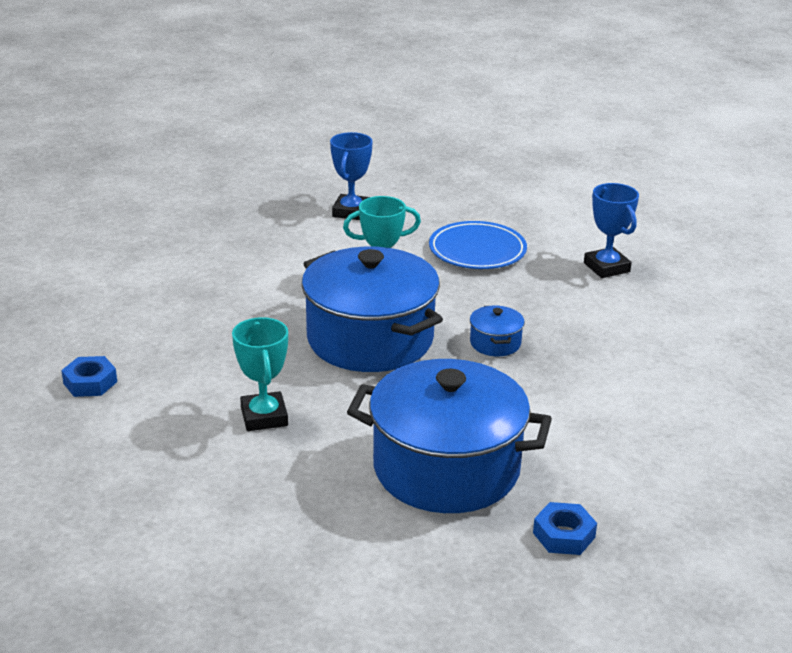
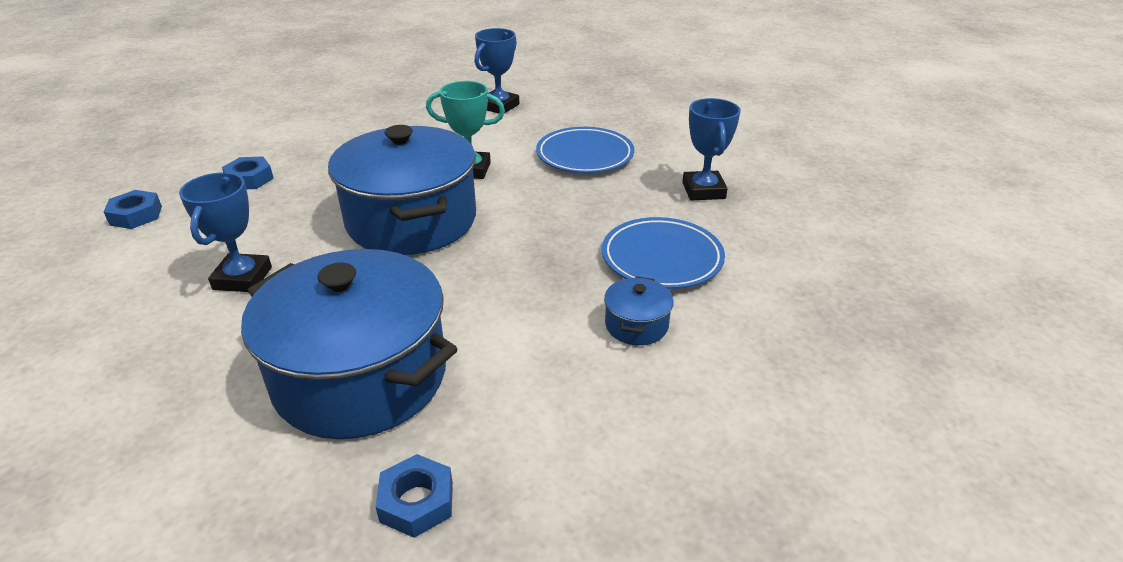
camera: 20 degrees right, 5 degrees up
(168, 328) = (249, 179): none -> blue nut
(264, 417) = (242, 278): turquoise trophy -> blue trophy
(495, 343) = (529, 247): blue pot -> blue pot (636, 325)
(612, 332) = (662, 258): none -> blue plate

